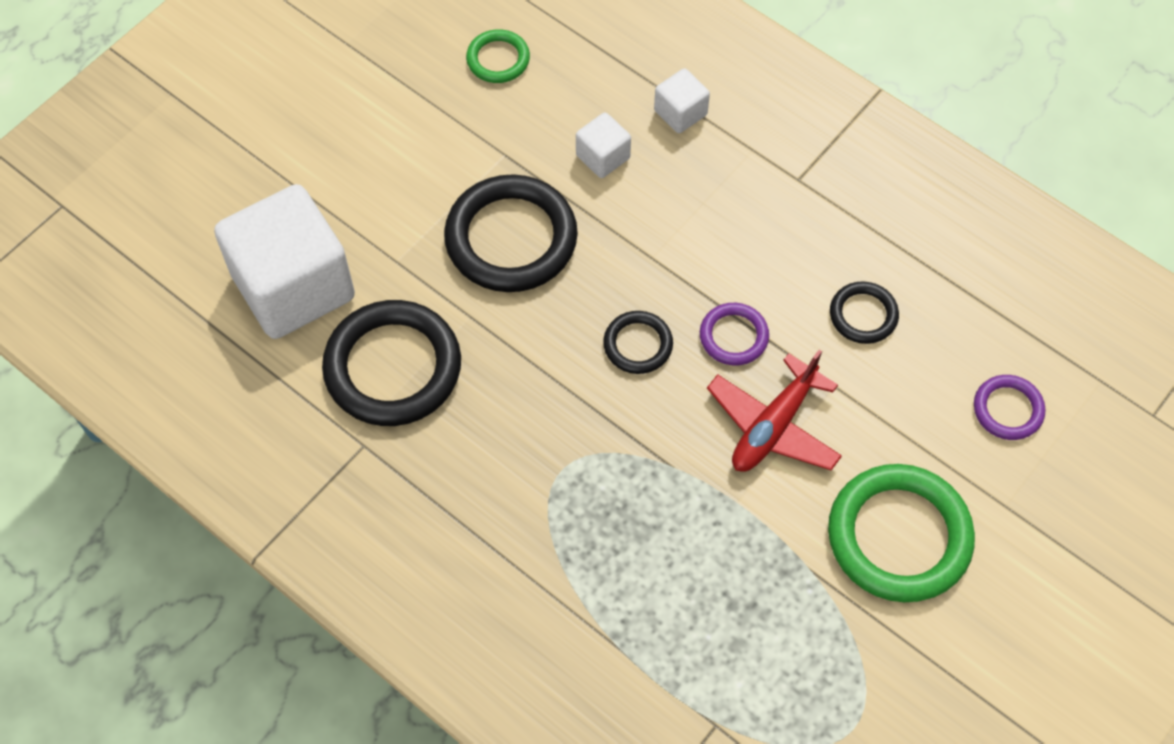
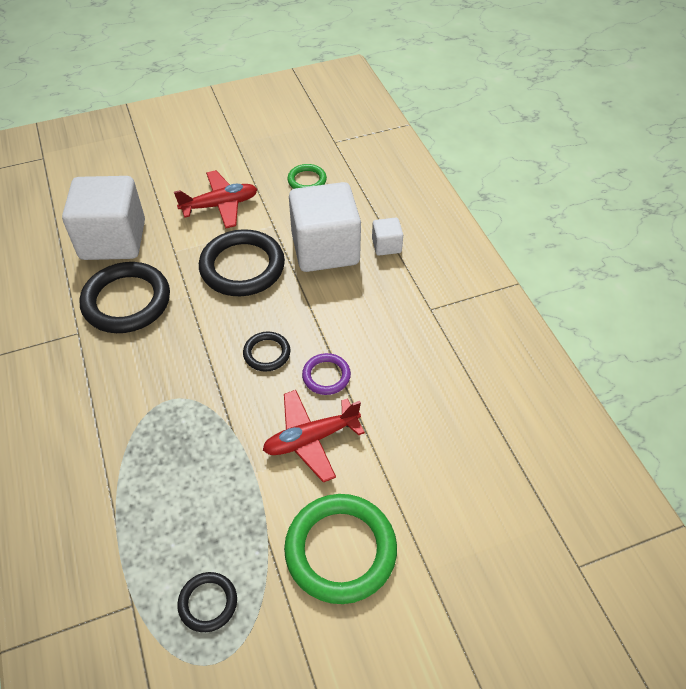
camera: 30 degrees right, 10 degrees down
(404, 158) = (220, 205): none -> red plane
(603, 157) = (325, 249): white cube -> white cube, size x2.28
(863, 315) = (416, 402): black ring -> black ring (208, 603)
(1008, 409) = (473, 508): purple ring -> none

